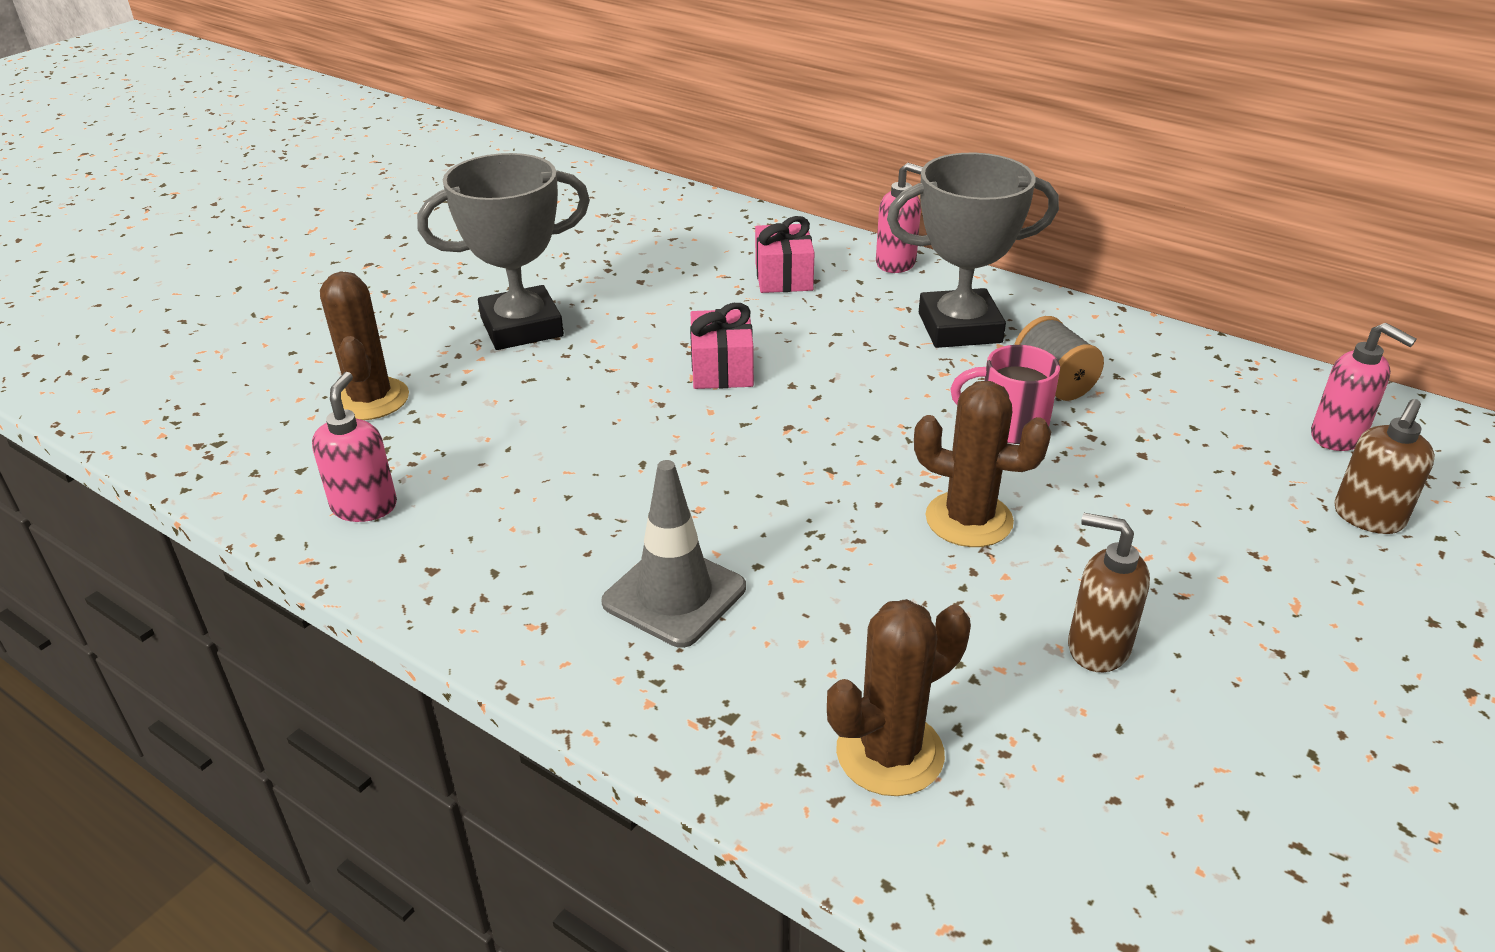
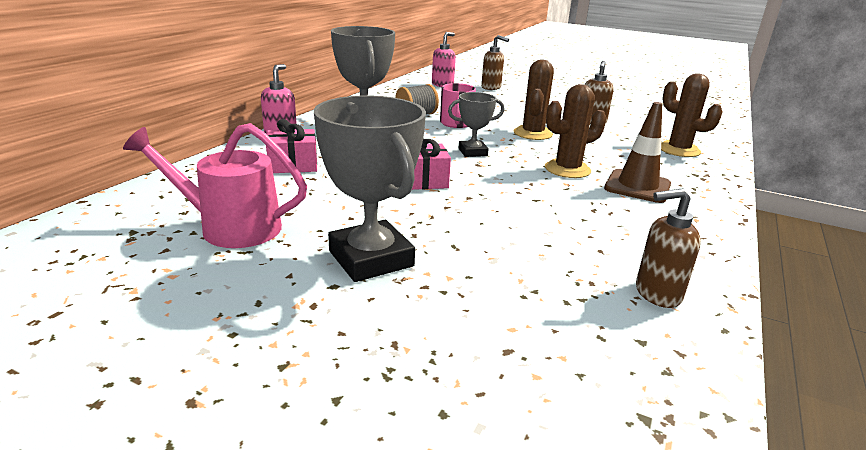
camera: 100 degrees left, 10 degrees down
(365, 506) = (657, 294): pink soap dispenser -> brown soap dispenser
(370, 399) = (517, 323): brown cactus -> brown cactus (567, 169)
(613, 254) = (230, 227): none -> pink watering can
(674, 595) = (637, 186): grey traffic cone -> brown traffic cone
(845, 427) = (472, 152): none -> grey trophy

